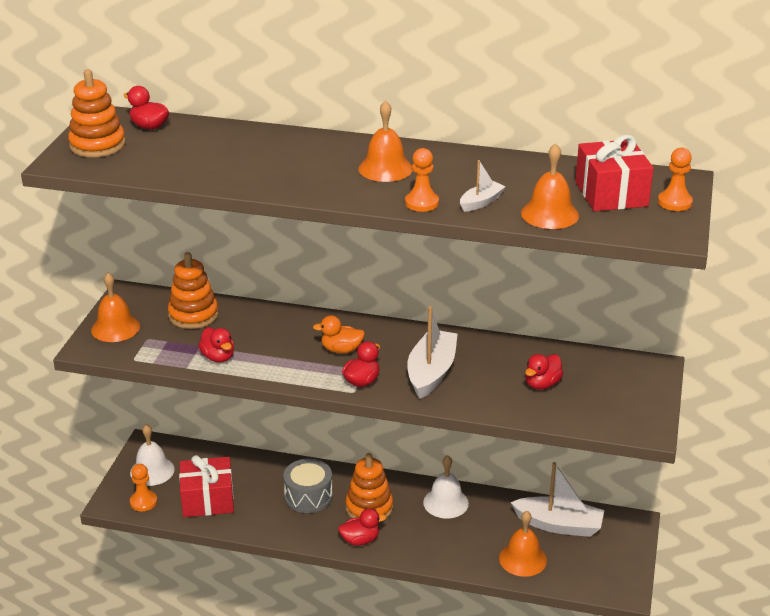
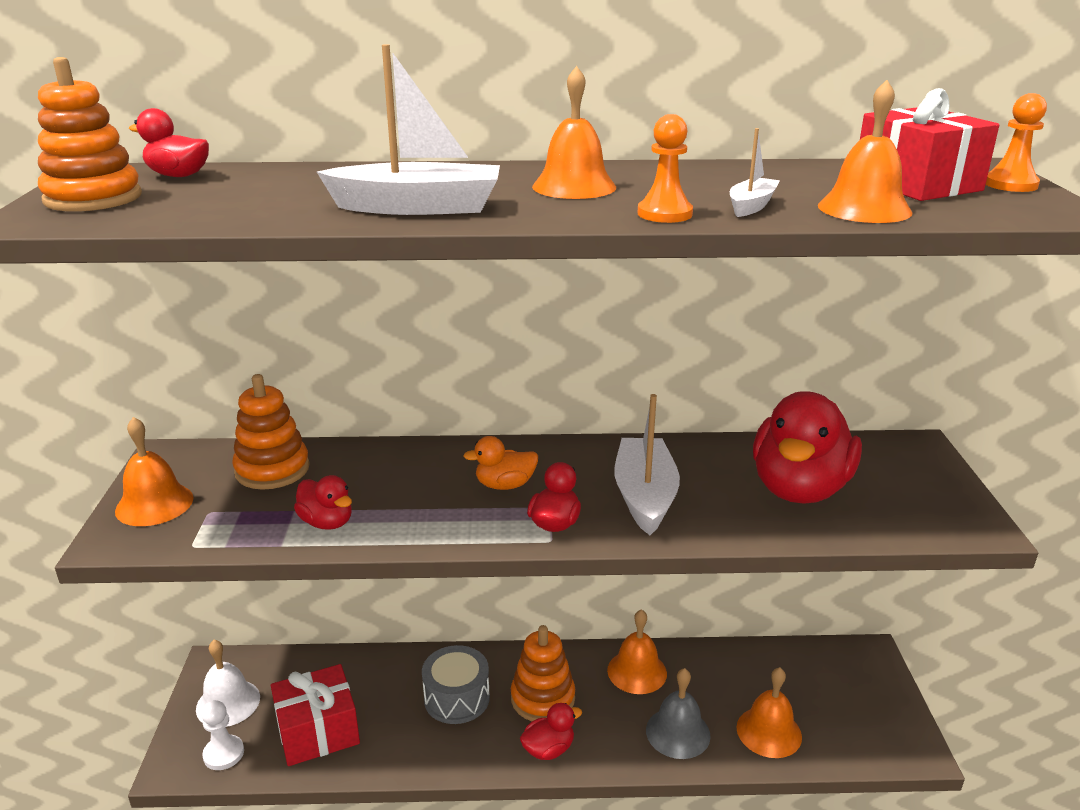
camera: 15 degrees left, 5 degrees down
(143, 502) = (223, 754): orange pawn -> white pawn
(446, 502) = (637, 671): white bell -> orange bell
(456, 547) = (678, 732): none -> grey bell
(542, 384) = (799, 488): red duck -> red duck, size x2.12
(559, 525) = (787, 674): white boat -> white boat (418, 207)

